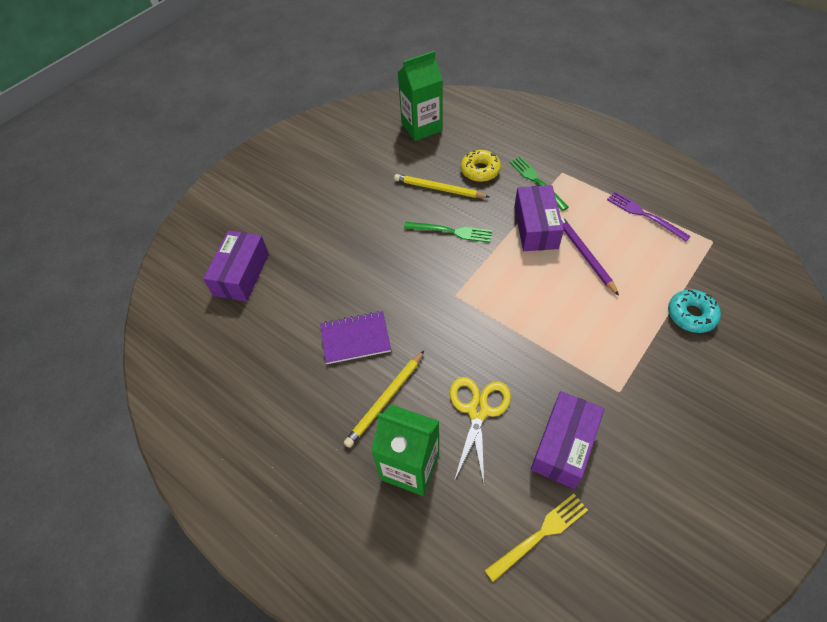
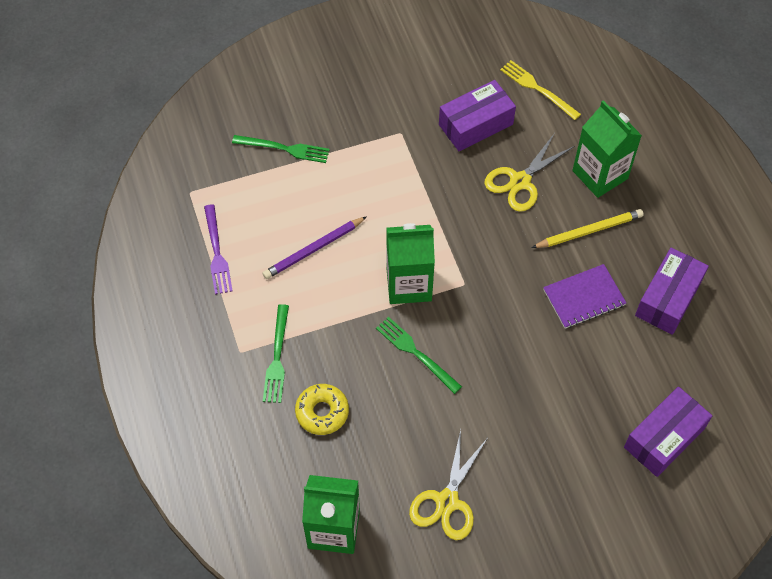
camera: 150 degrees left, 5 degrees up
(355, 338) = (584, 298): purple notebook -> purple notebook turned 45 degrees counterclockwise
(366, 169) = (447, 501): none -> yellow scissors
(439, 189) = (386, 416): yellow pencil -> none
(495, 271) = (409, 284): none -> green carton
(535, 227) = (330, 305): purple box -> purple box (668, 298)
(540, 534) = (537, 89): yellow fork -> yellow fork turned 45 degrees clockwise
(585, 255) = (313, 249): purple pencil -> purple pencil turned 45 degrees clockwise
(691, 315) = (284, 149): turquoise donut -> green fork

